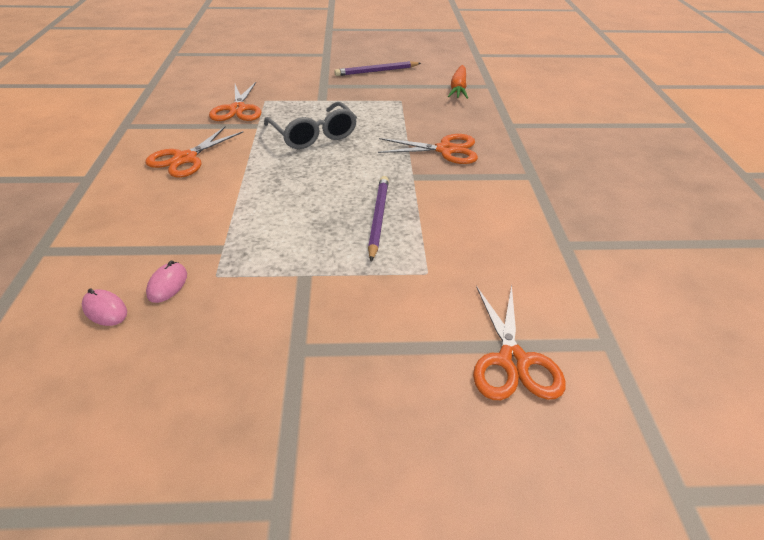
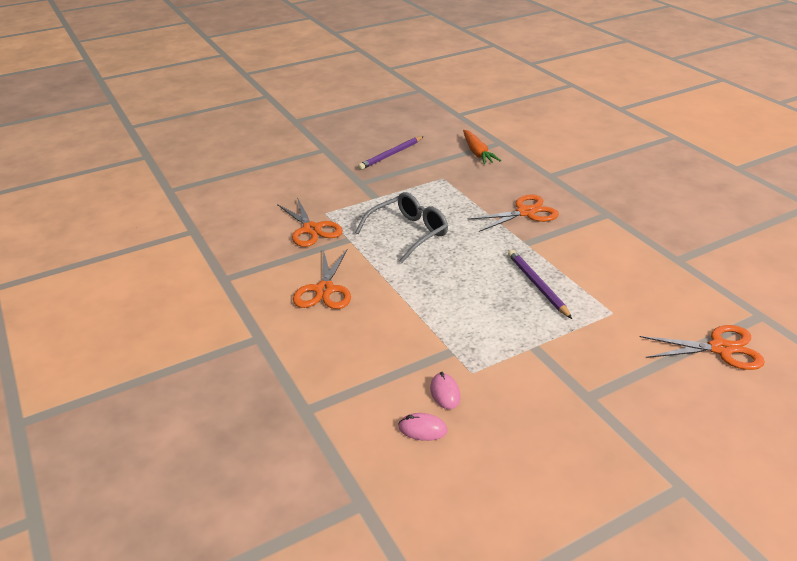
camera: 25 degrees left, 5 degrees down
(314, 135) = (409, 233): grey glasses -> grey glasses turned 75 degrees counterclockwise
(513, 361) = (720, 349): orange scissors -> orange scissors turned 60 degrees counterclockwise

